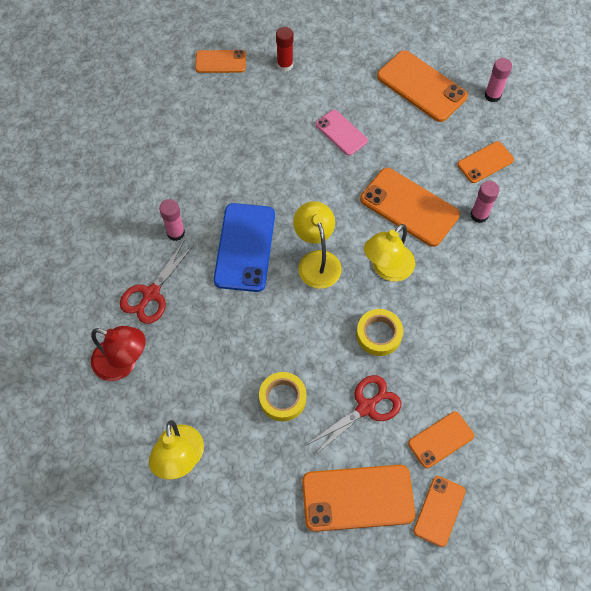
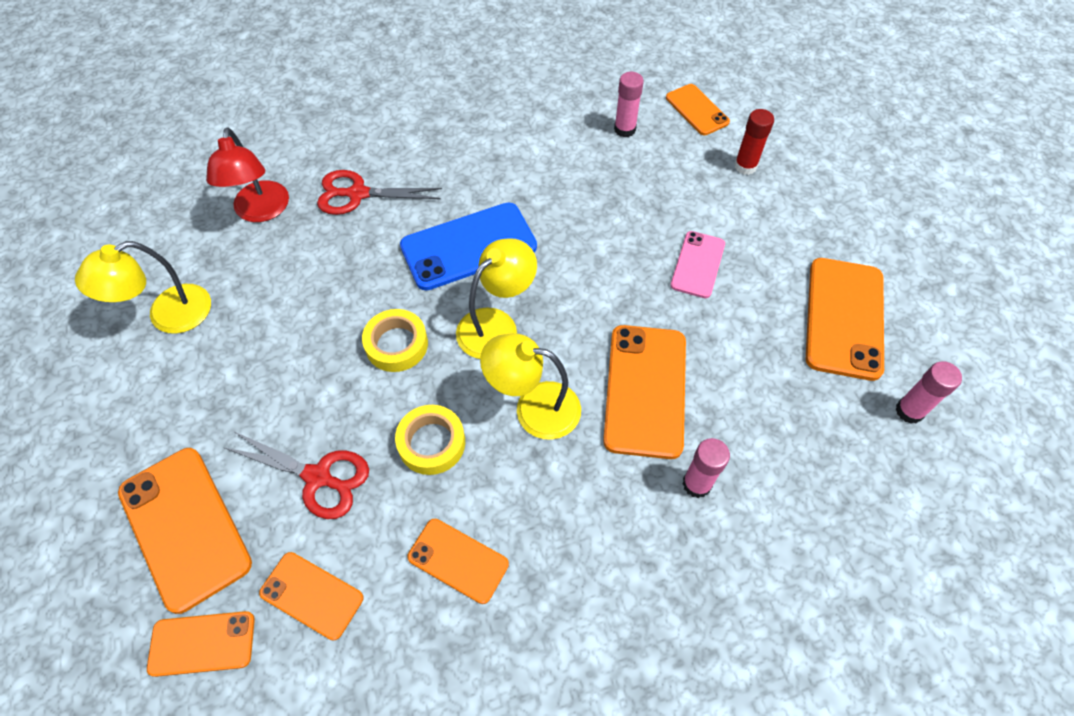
camera: 60 degrees right, 5 degrees down
(176, 233) = (446, 178): pink glue stick -> pink glue stick (624, 129)
(282, 398) = (288, 378): yellow tape -> yellow tape (396, 344)
(485, 162) = (789, 452): orange phone -> orange phone (458, 560)

